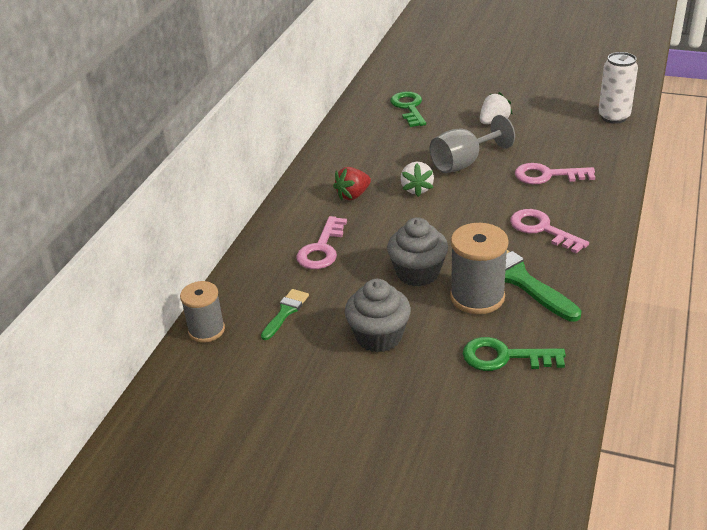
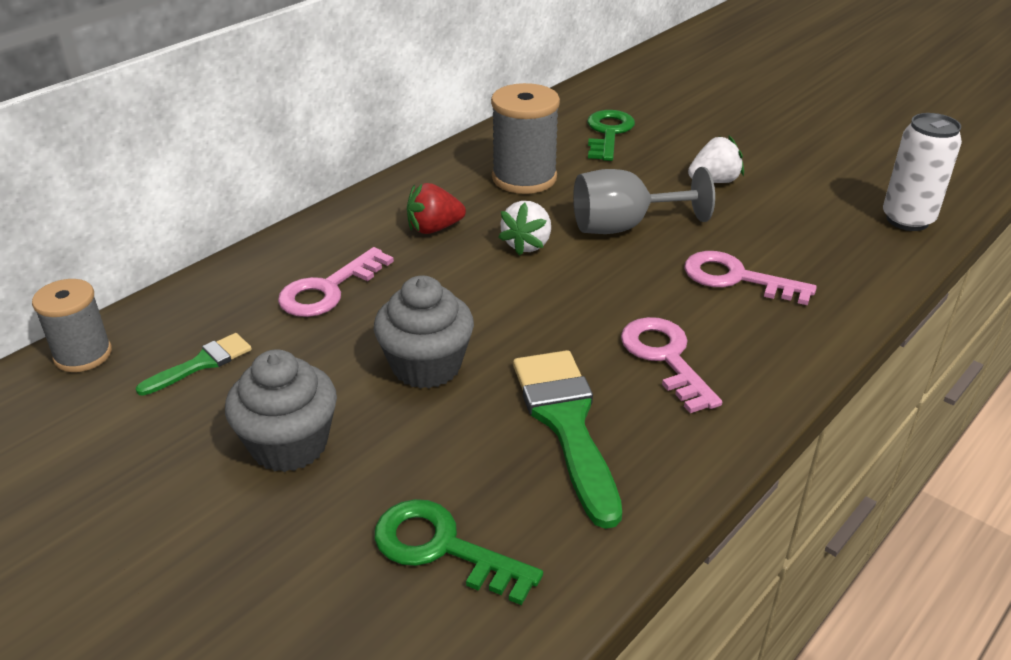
camera: 20 degrees right, 0 degrees up
(477, 297) = (481, 432): grey spool -> grey spool (524, 178)

